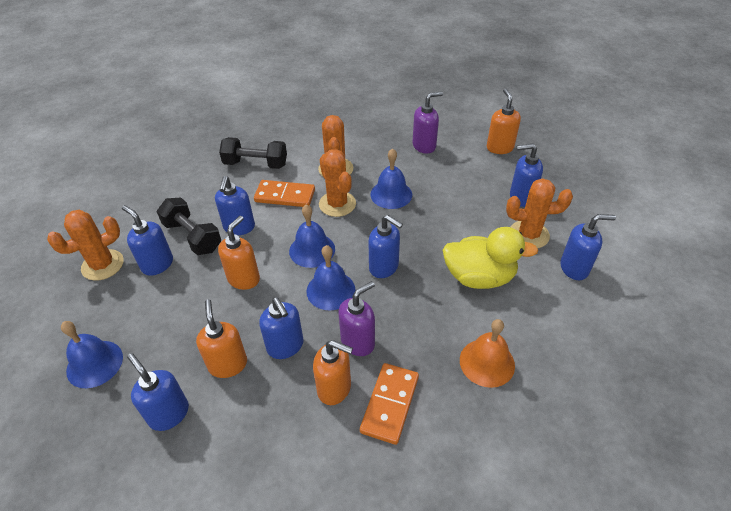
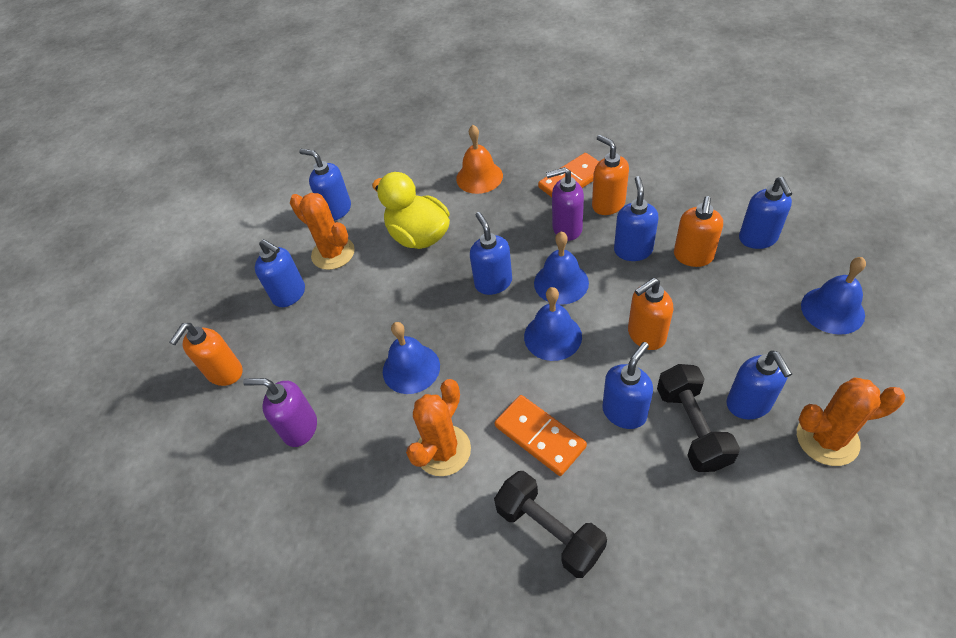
camera: 140 degrees left, 5 degrees up
(337, 204) = (483, 386): orange cactus -> none

